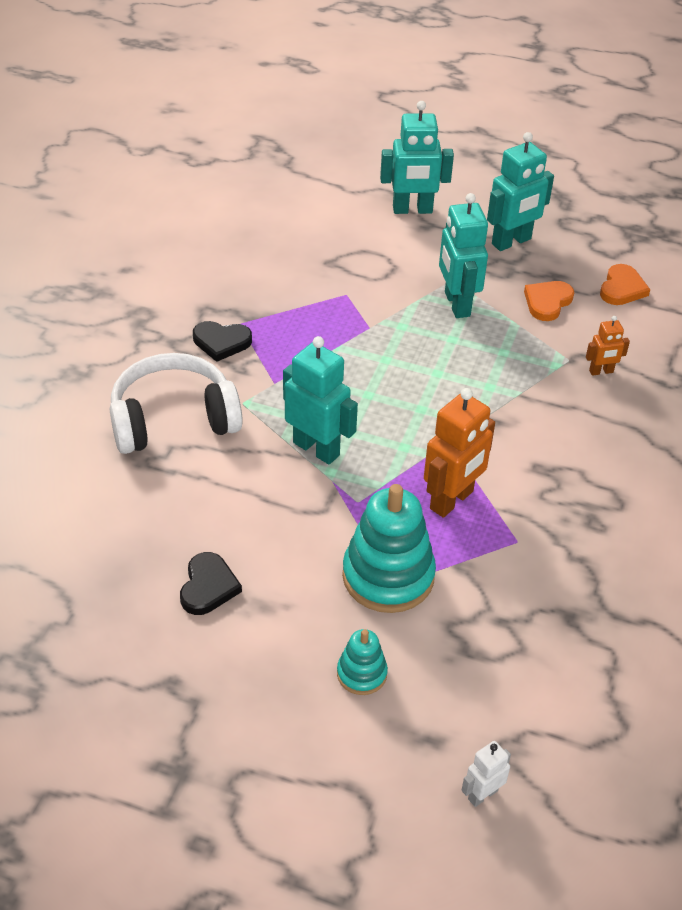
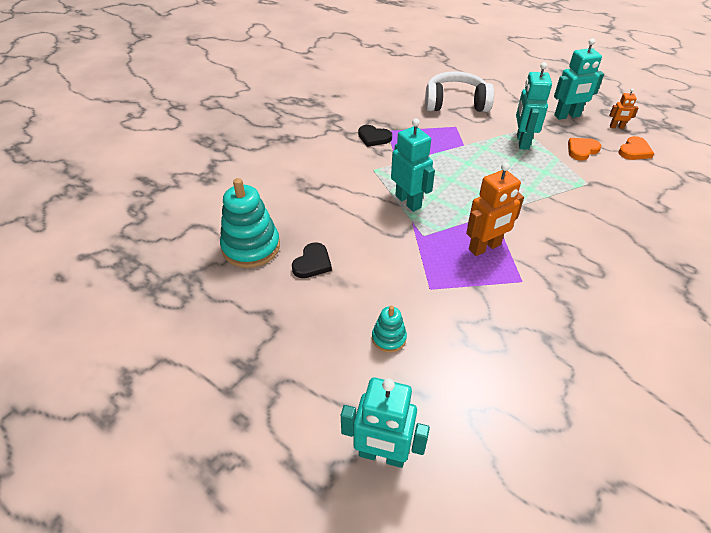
camera: 20 degrees right, 0 degrees up
(173, 419) = (330, 171): white headphones -> white headphones (455, 103)
(388, 576) = (427, 282): turquoise stacking toy -> turquoise stacking toy (251, 247)
(412, 210) = (510, 92): turquoise robot -> turquoise robot (382, 455)
(482, 794) = (446, 442): white robot -> none
(601, 371) = (608, 194): orange robot -> orange robot (616, 127)

